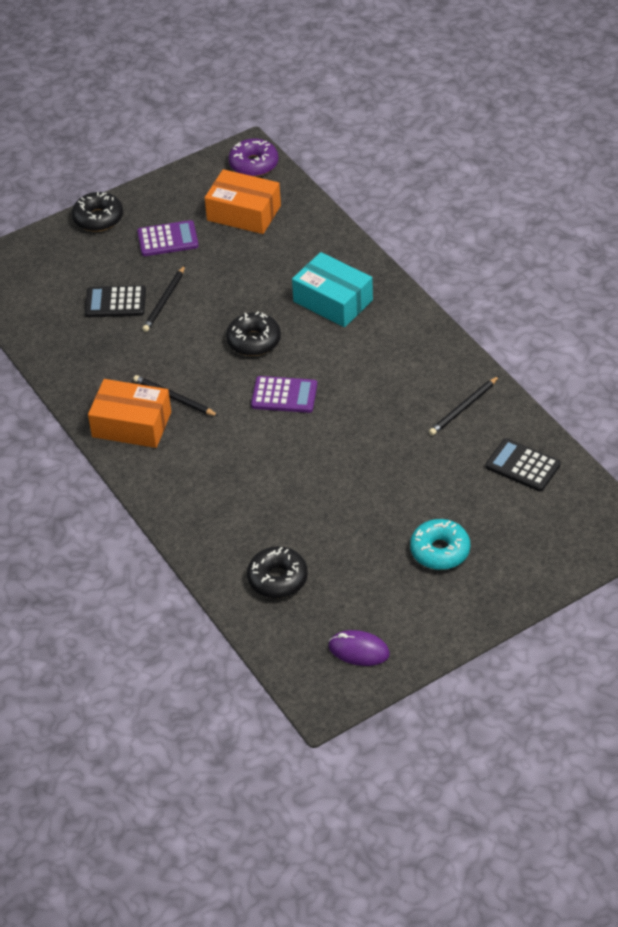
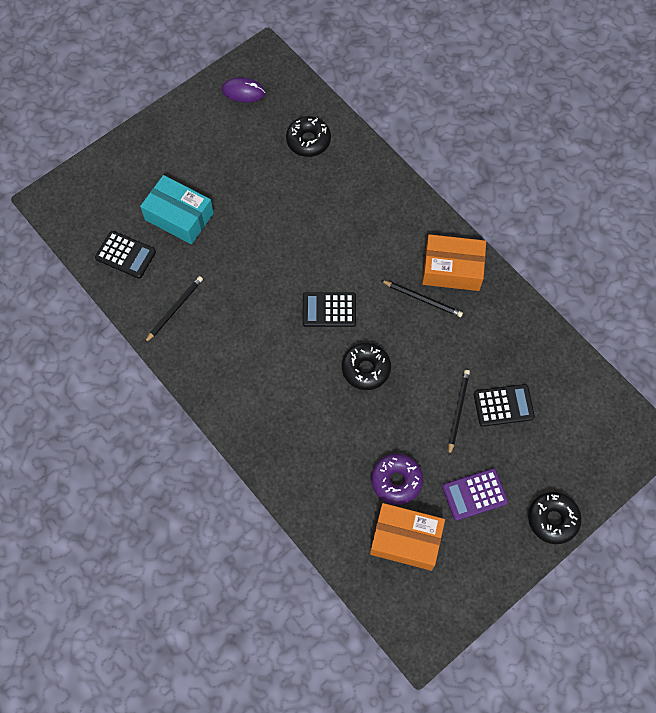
camera: 170 degrees right, 20 degrees up
(254, 164) = (409, 619): purple donut -> purple donut (396, 481)
(284, 395) = (329, 310): purple calculator -> black calculator
(333, 301) = (300, 424): turquoise box -> turquoise box (179, 216)
(440, 551) = (189, 173): turquoise donut -> none

